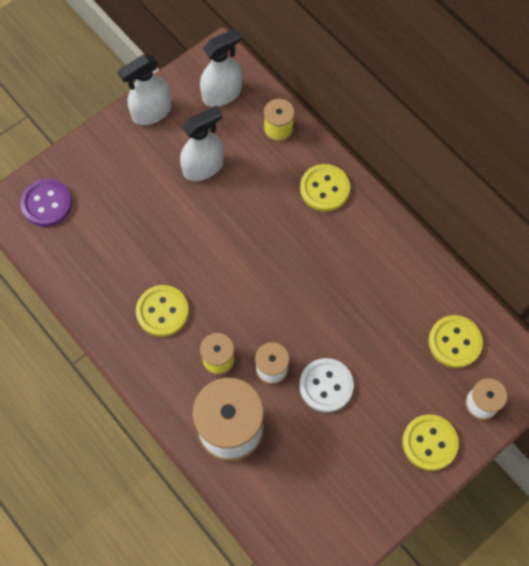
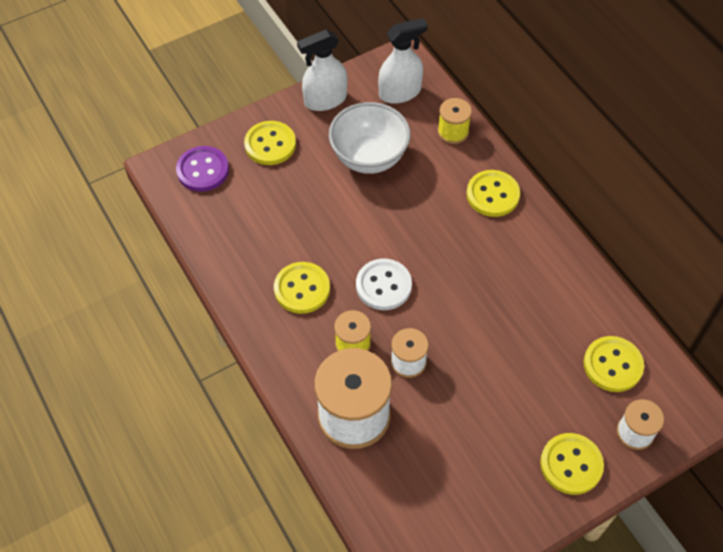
camera: 10 degrees right, 10 degrees down
(107, 167) = (270, 144): none -> yellow button
(203, 167) = (369, 157): white spray bottle -> white bowl
(326, 386) = (464, 388): white button -> white button (383, 285)

